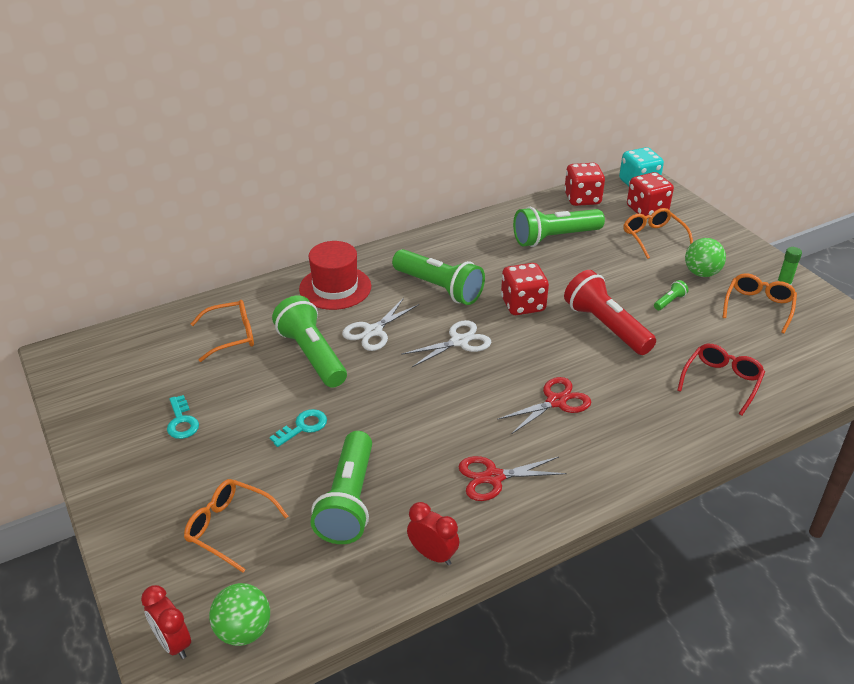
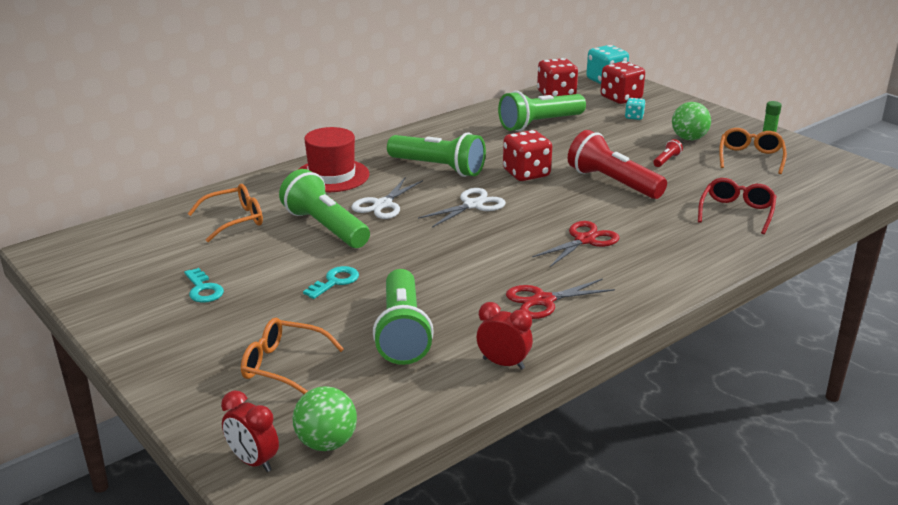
camera: 10 degrees left, 10 degrees down
(653, 237) = (634, 117): orange glasses -> turquoise dice
(669, 301) = (666, 160): green flashlight -> red flashlight

